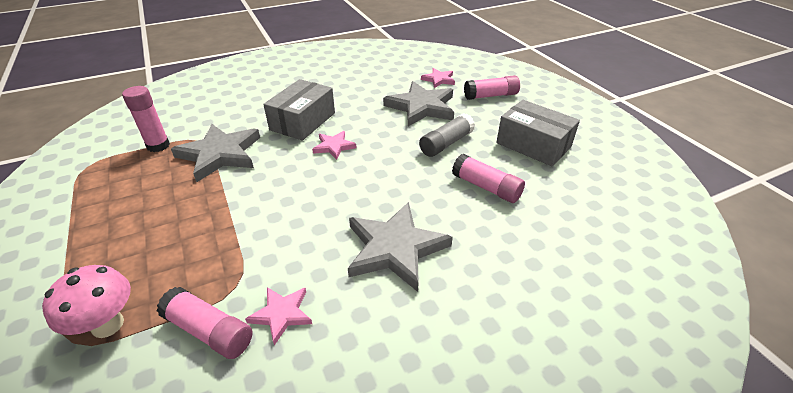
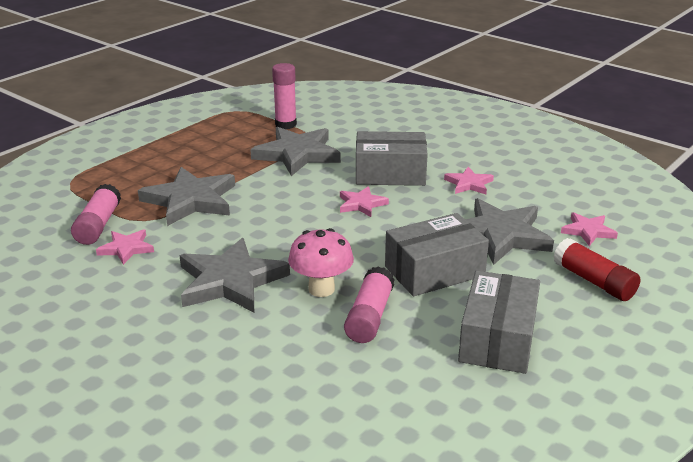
camera: 65 degrees right, 10 degrees down
(108, 325) = (88, 187): pink mushroom -> pink mushroom (321, 289)
(231, 241) = (190, 200): none -> grey star
(349, 97) = (469, 184): none -> pink star
(446, 143) = (434, 271): grey glue stick -> grey box
(490, 96) = (594, 281): pink glue stick -> red glue stick

